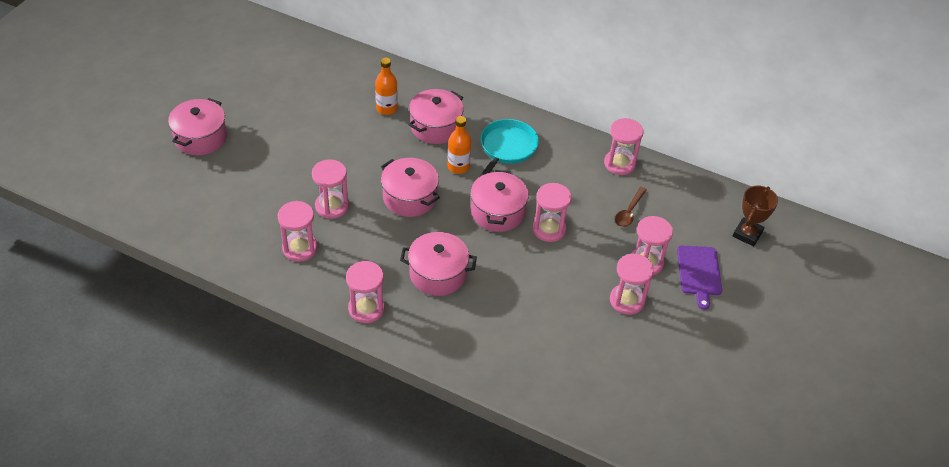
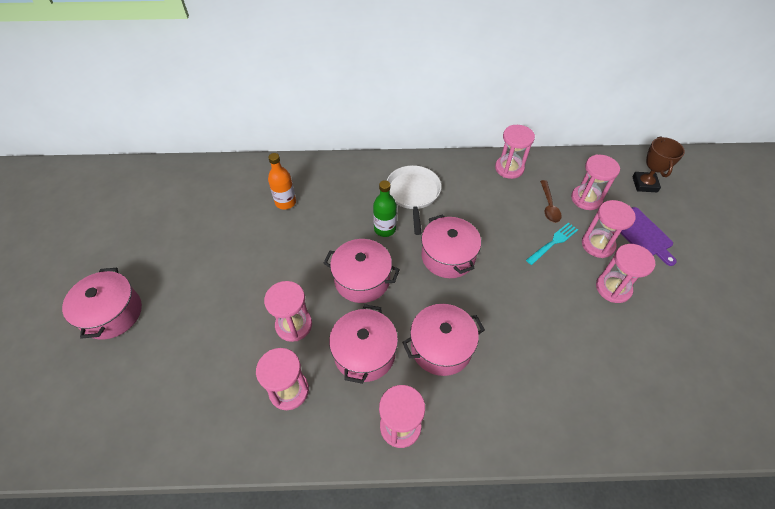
camera: 25 degrees left, 5 degrees up
(435, 127) = (340, 201): pink pot -> pink pot (364, 353)
(458, 167) = (385, 229): orange bottle -> green bottle
(507, 148) = (413, 194): turquoise pan -> white pan
(549, 229) = (501, 252): pink hourglass -> pink hourglass (586, 199)
(605, 242) = (553, 242): none -> turquoise fork

